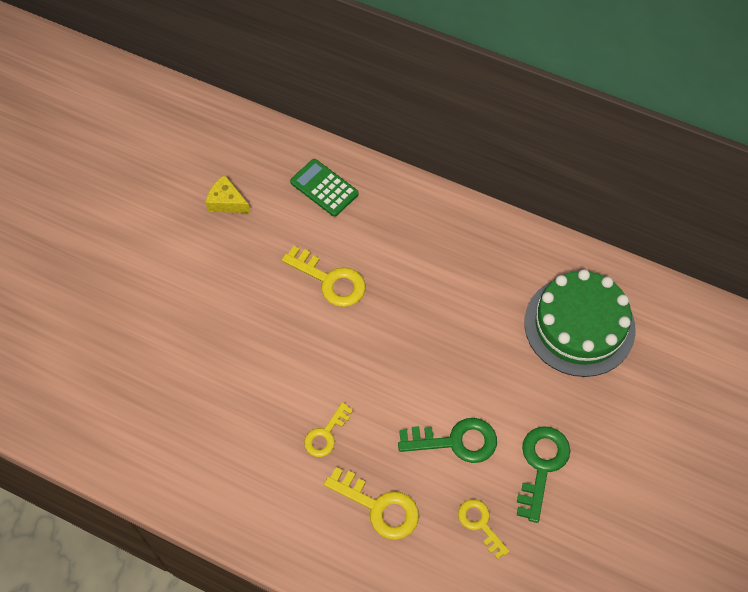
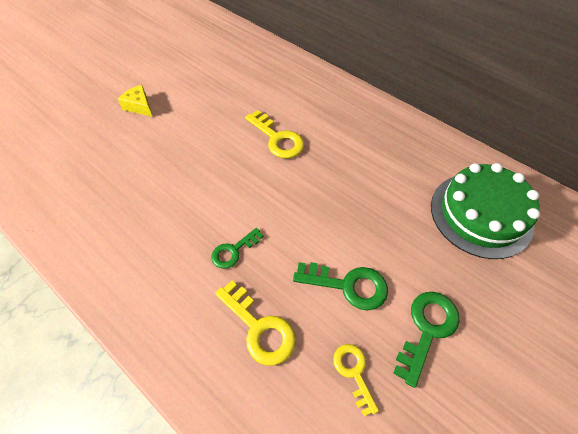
camera: 15 degrees right, 5 degrees down
(226, 202) = (221, 77): yellow cheese -> yellow cheese (139, 106)
(324, 188) = (293, 81): green calculator -> none
(326, 434) = (233, 251): yellow key -> green key

